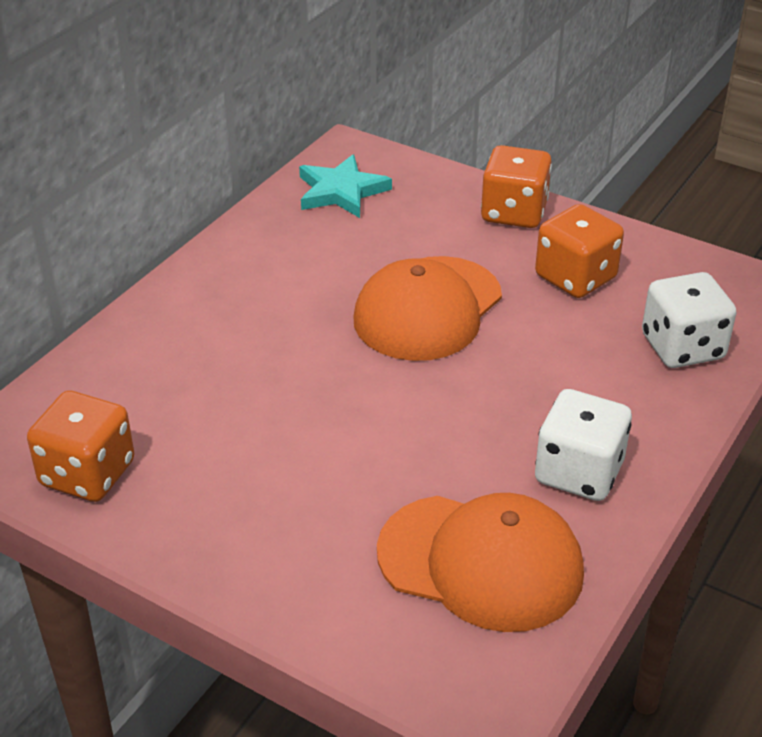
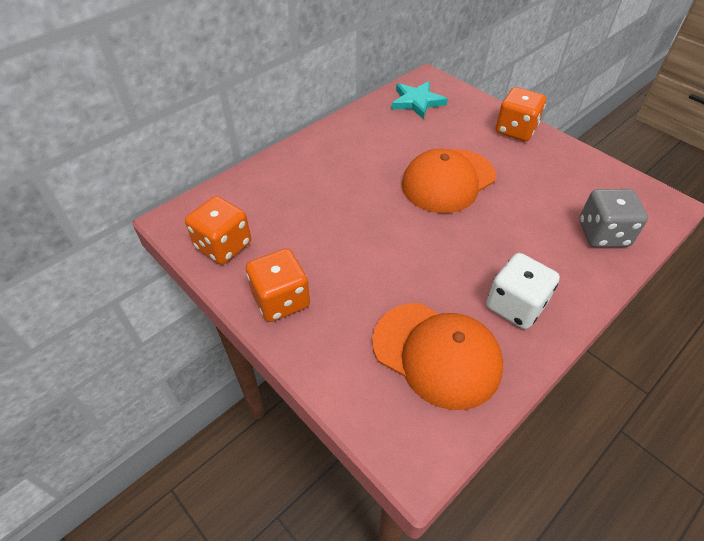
camera: 15 degrees right, 10 degrees up
(575, 277) = (544, 176): orange dice -> orange dice (281, 300)
(682, 347) = (603, 234): white dice -> grey dice

